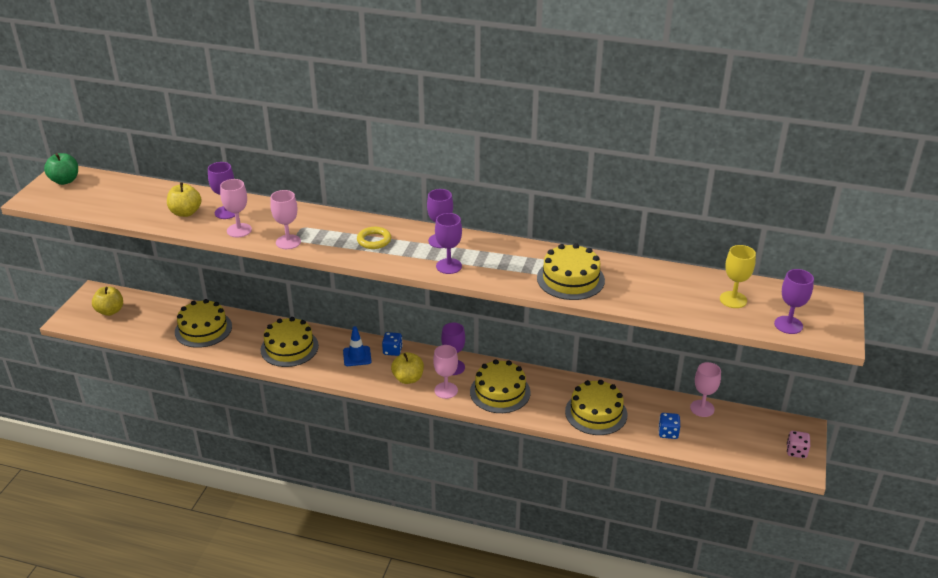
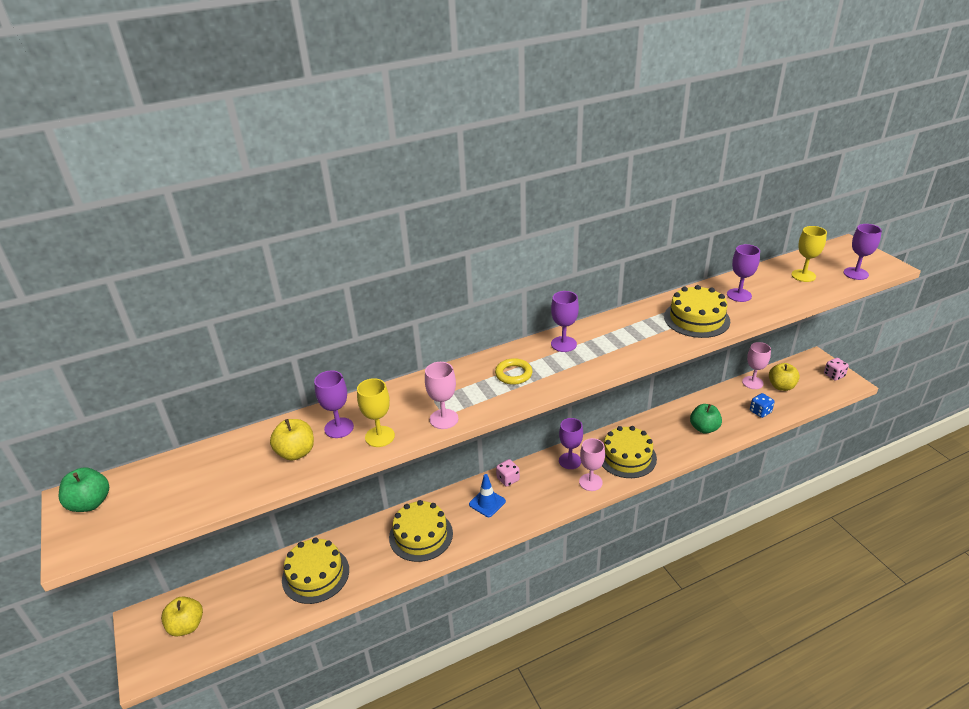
camera: 40 degrees left, 0 degrees up
(239, 230) = (380, 436): pink goblet -> yellow goblet
(392, 351) = (508, 479): blue dice -> pink dice
(408, 378) = (551, 493): yellow apple -> yellow apple (781, 386)
(449, 266) = (604, 359): purple goblet -> purple goblet (739, 295)
(596, 413) = (704, 428): yellow cake -> green apple

